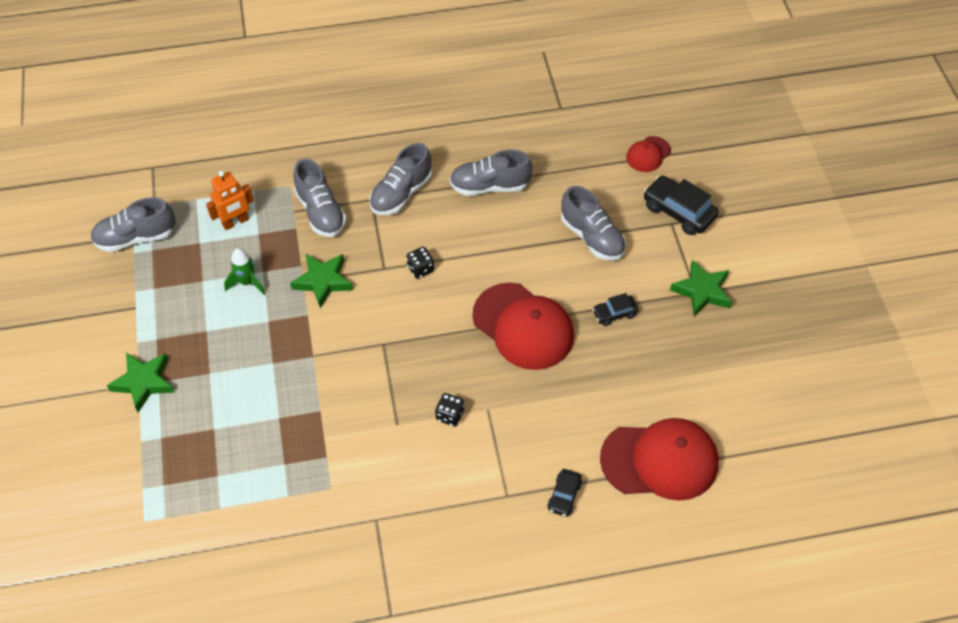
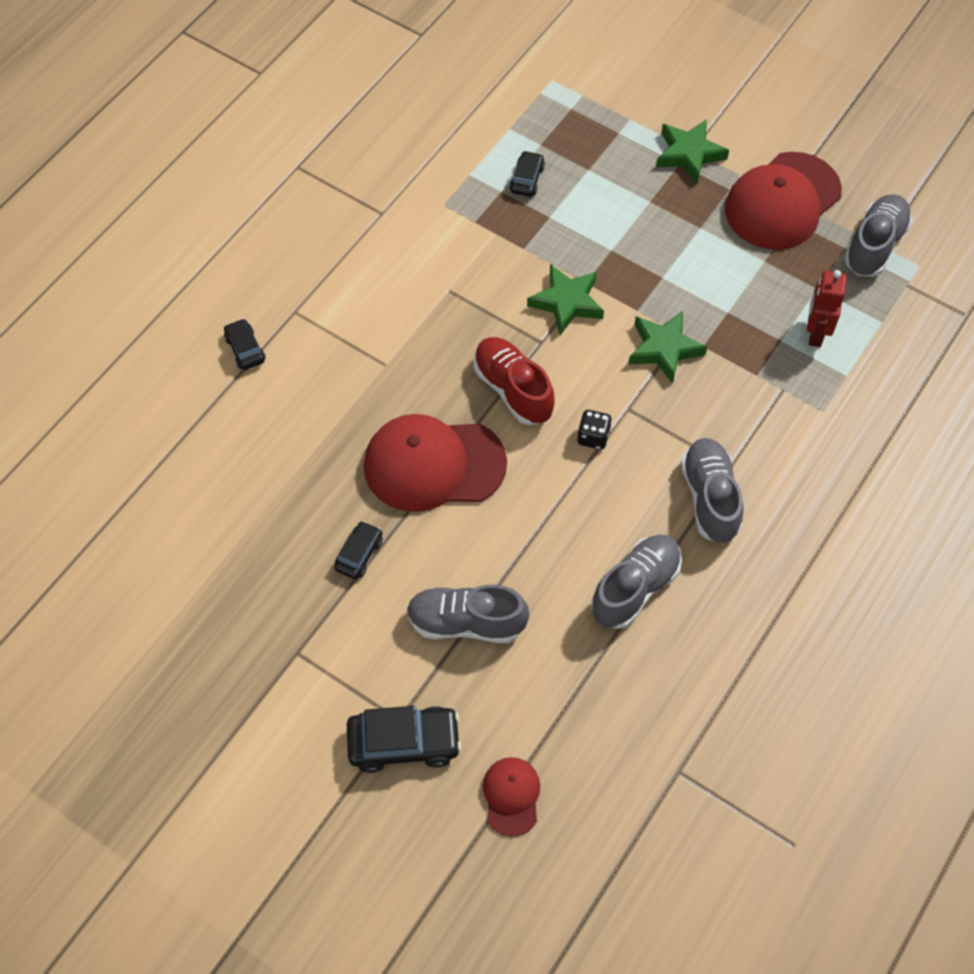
camera: 135 degrees right, 5 degrees up
(235, 222) = (815, 332): orange robot -> red robot
(247, 282) = (726, 292): green rocket -> none
(258, 457) = (527, 179): none -> black car
(321, 212) = (757, 410): grey shoe -> none
(432, 330) = (513, 389): none -> red shoe
(450, 415) = (411, 332): black dice -> none
(660, 460) = (186, 446): red cap -> red cap (782, 201)
(702, 291) = (291, 659): green star -> green star (567, 302)

